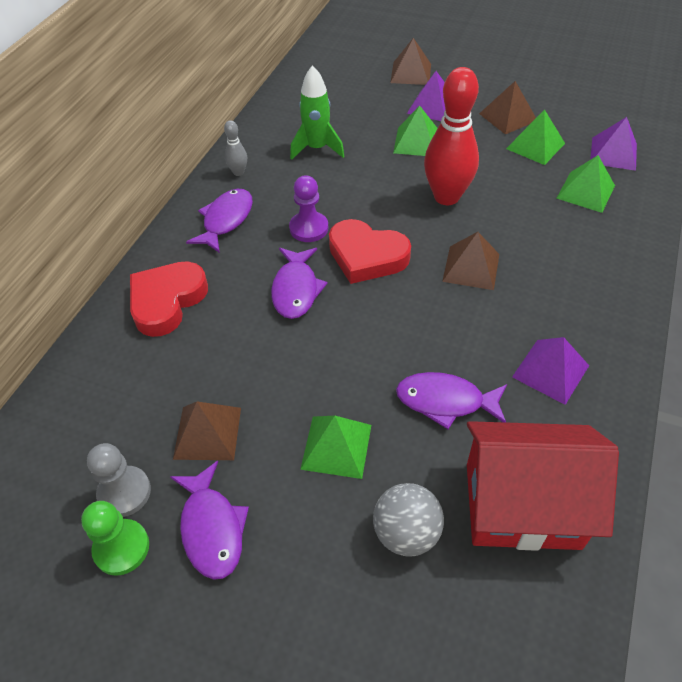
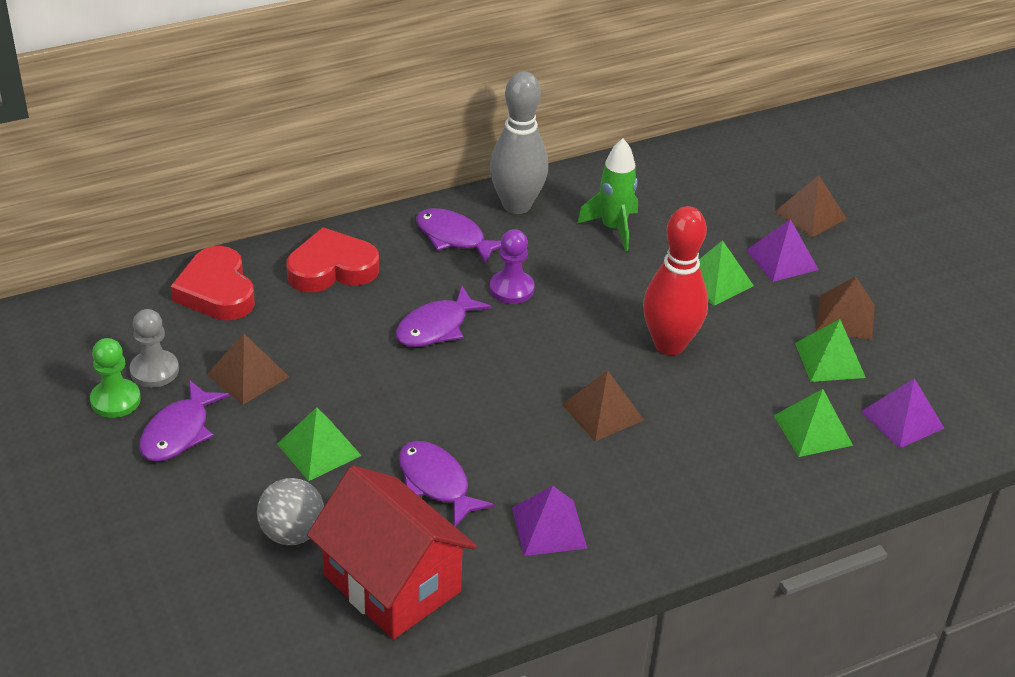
camera: 40 degrees right, 10 degrees down
(226, 220) = (454, 238): purple fish -> purple fish turned 120 degrees counterclockwise
(238, 172) = (516, 205): grey bowling pin -> grey bowling pin, size x2.24
(366, 256) = (527, 342): red heart -> red heart (217, 291)

